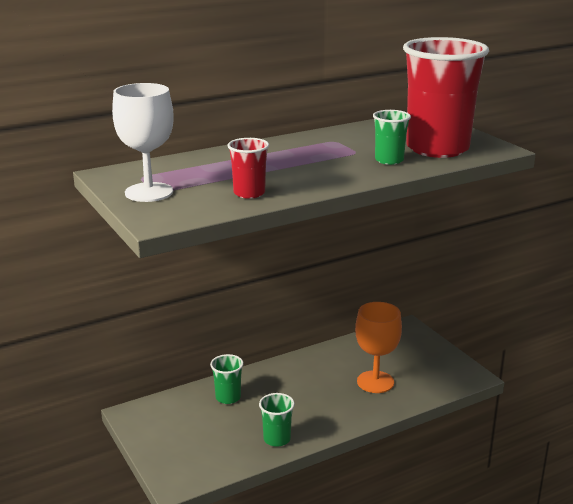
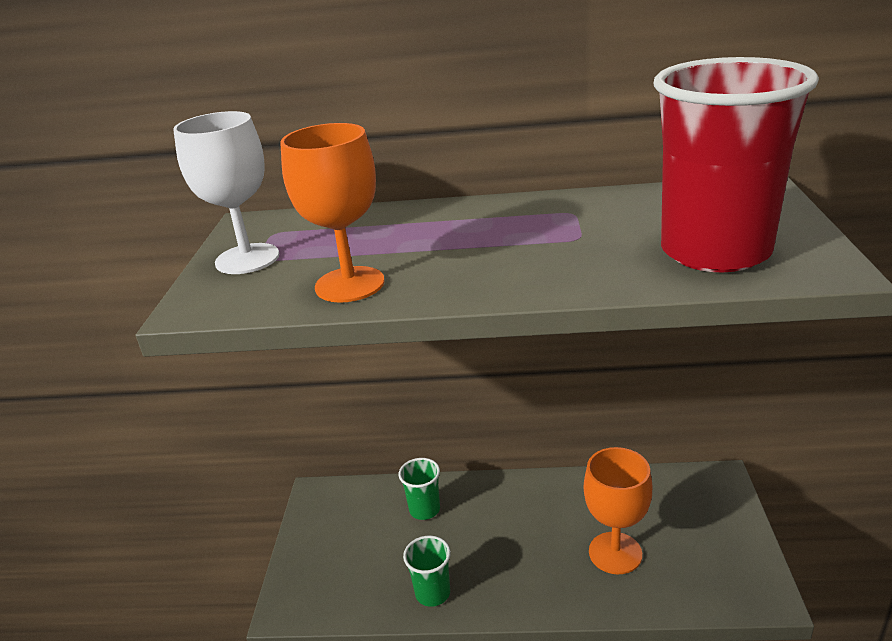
camera: 35 degrees right, 5 degrees up
(249, 193) = (349, 284): red cup -> orange goblet
(389, 160) = (610, 261): green cup -> none

